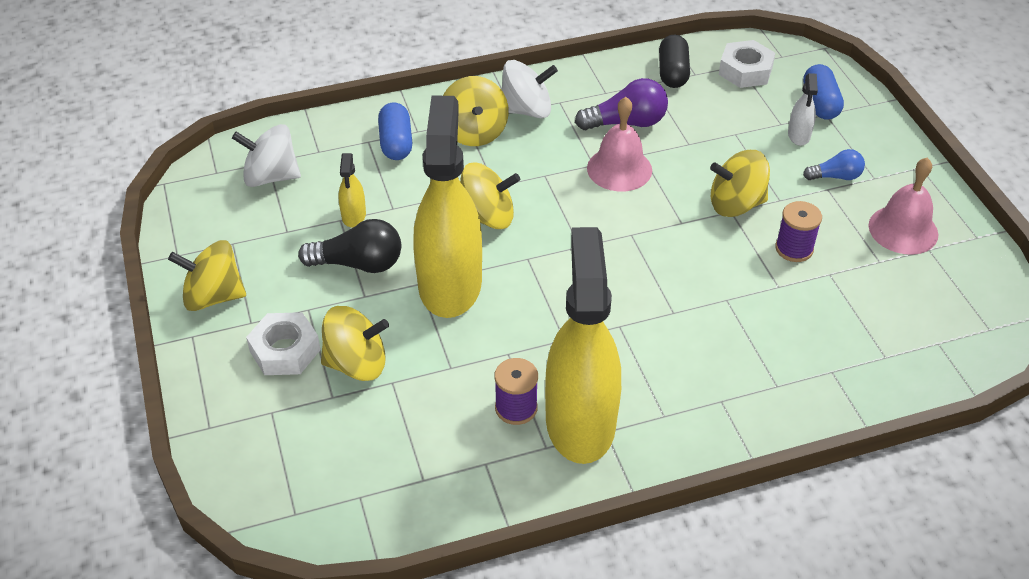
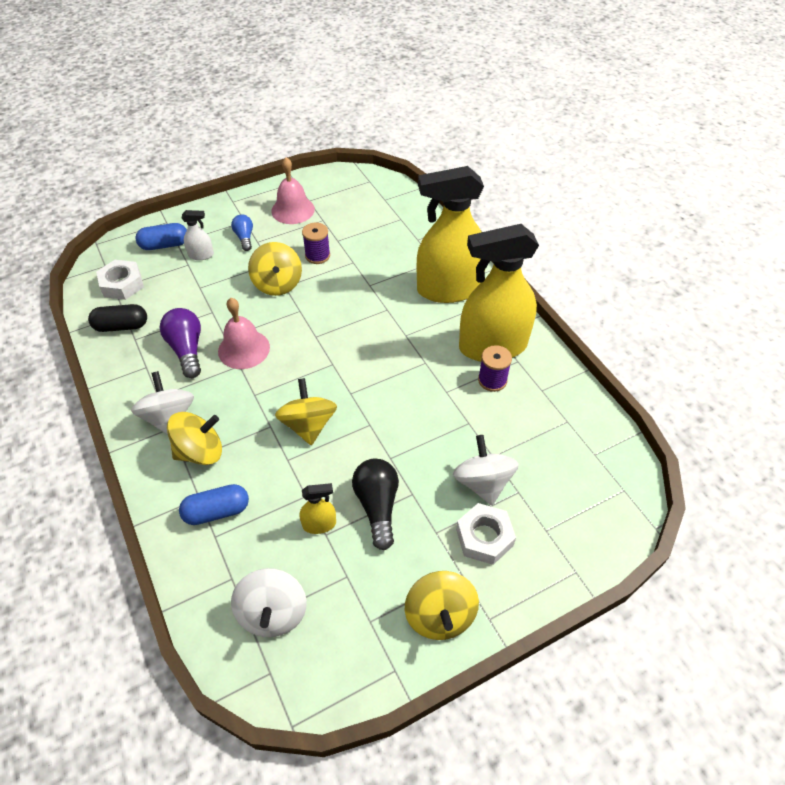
camera: 100 degrees left, 5 degrees up
(357, 364) = (483, 482): yellow spinning top -> white spinning top
(450, 284) = (387, 437): yellow spray bottle -> yellow spray bottle (448, 289)

